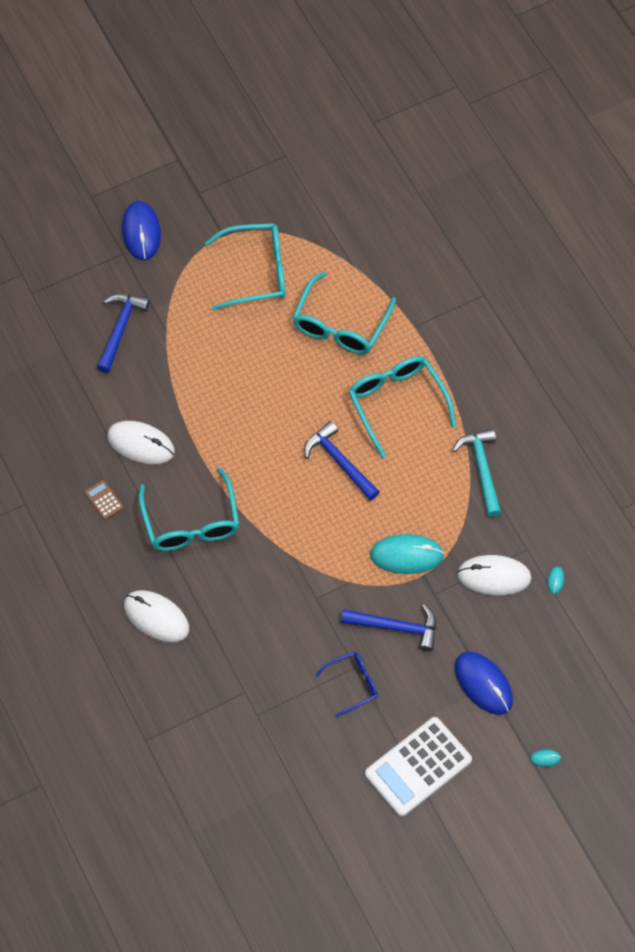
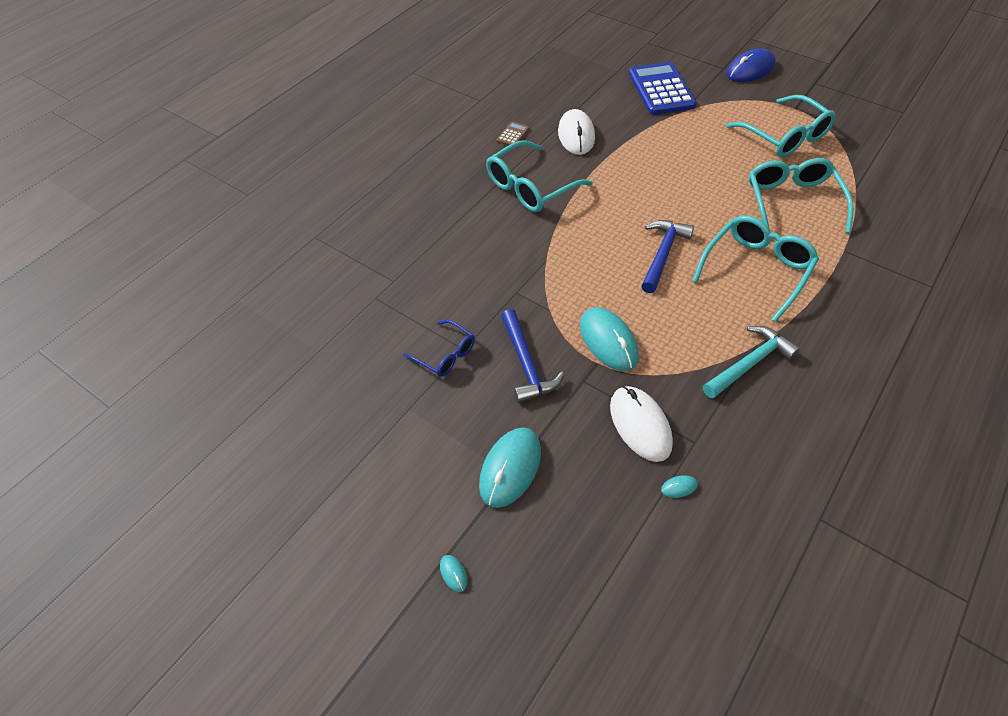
camera: 65 degrees right, 10 degrees down
(120, 329) = (661, 89): blue hammer -> blue calculator
(156, 617) = (431, 200): white mouse -> none
(340, 325) = (792, 202): turquoise glasses -> turquoise glasses turned 90 degrees clockwise
(418, 767) = (382, 447): white calculator -> none
(483, 684) = (510, 468): blue mouse -> turquoise mouse

